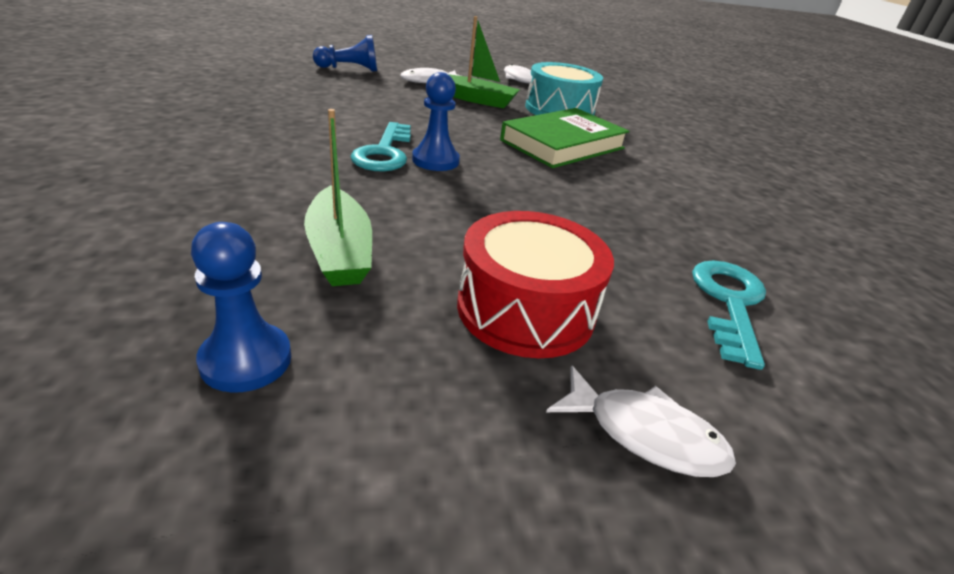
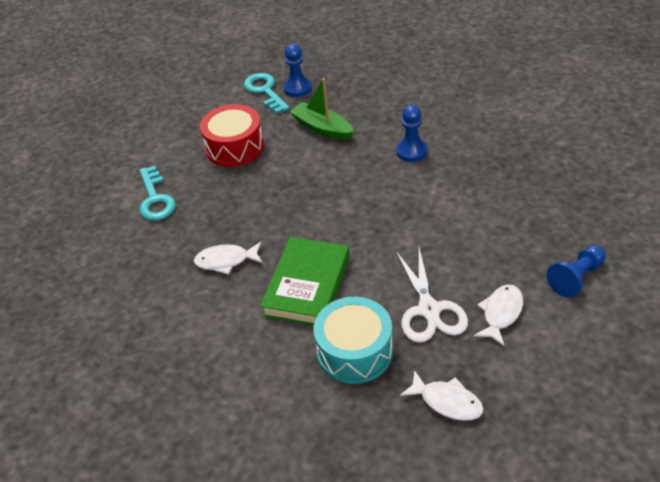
camera: 155 degrees right, 10 degrees up
(384, 152) = (389, 191): turquoise key -> turquoise key (265, 91)
(435, 160) = (357, 205): blue pawn -> blue pawn (411, 151)
(476, 99) = (429, 310): green boat -> white scissors
(645, 434) = (175, 132): white fish -> white fish (226, 261)

